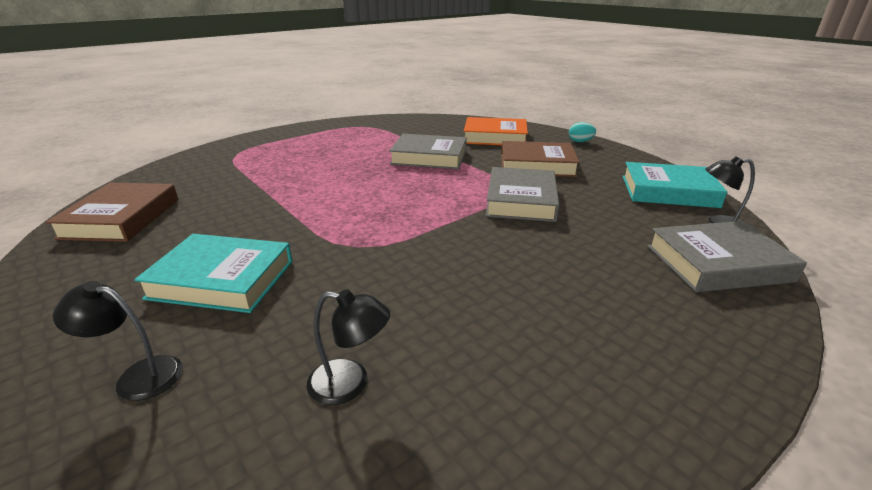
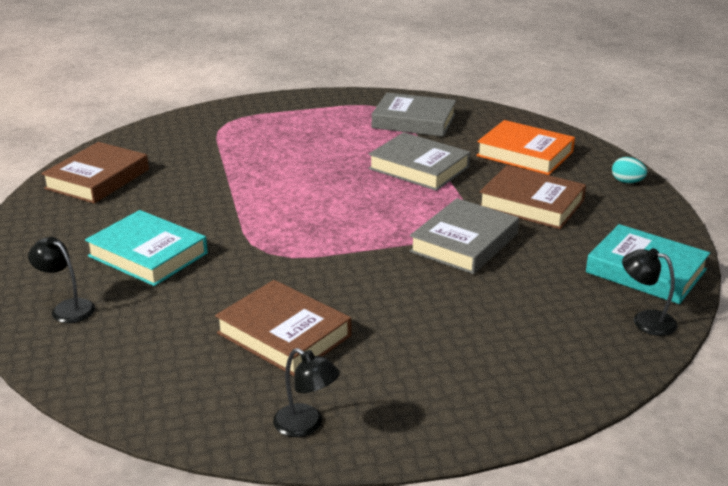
camera: 25 degrees right, 0 degrees up
(350, 384) = (190, 351): black lamp -> black lamp (306, 425)
(444, 326) = (284, 334): none -> brown book
(718, 263) = (584, 354): grey book -> grey book (414, 121)

